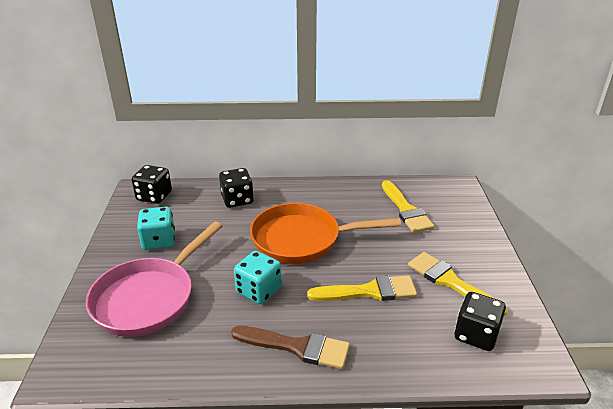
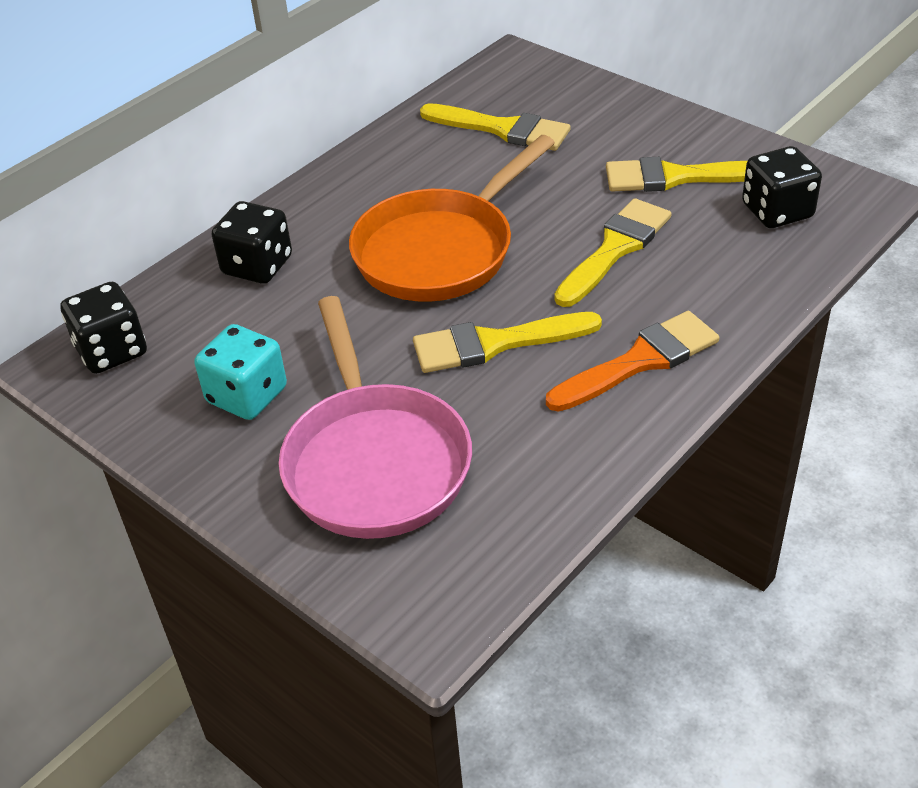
camera: 45 degrees left, 10 degrees up
(259, 290) = (495, 343): turquoise dice -> yellow brush
(297, 347) = (640, 361): brown brush -> orange brush

